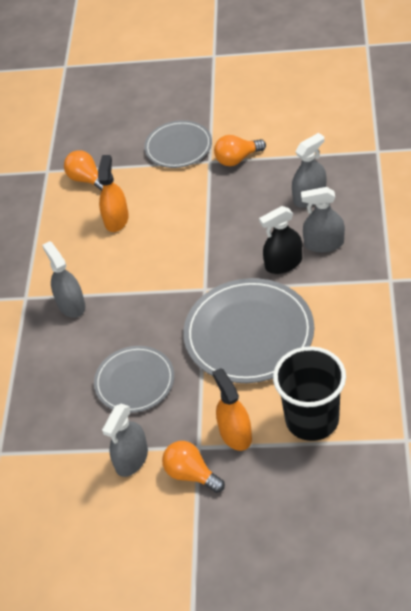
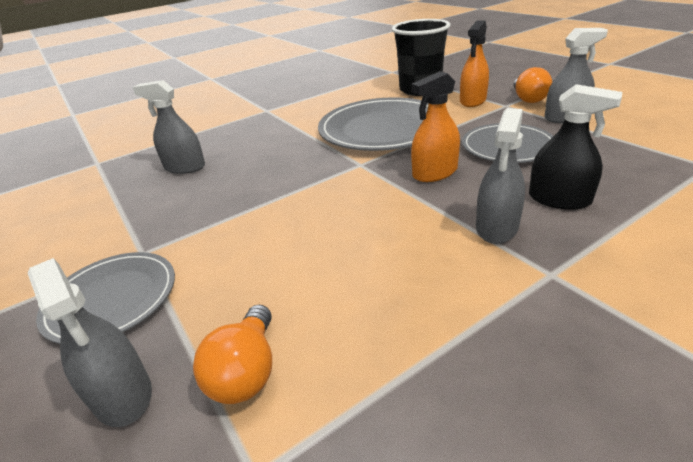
camera: 130 degrees left, 15 degrees down
(116, 219) = (317, 274): orange spray bottle -> orange spray bottle (435, 173)
(237, 159) = (131, 233): orange light bulb -> none
(283, 263) = (287, 146): black spray bottle -> black spray bottle (559, 199)
(324, 244) = (247, 140): grey spray bottle -> grey spray bottle (122, 395)

